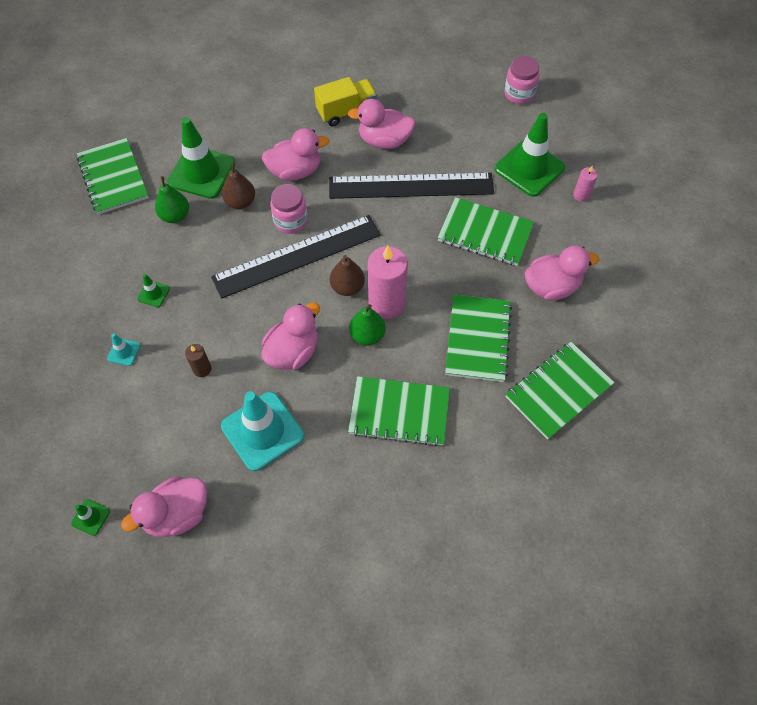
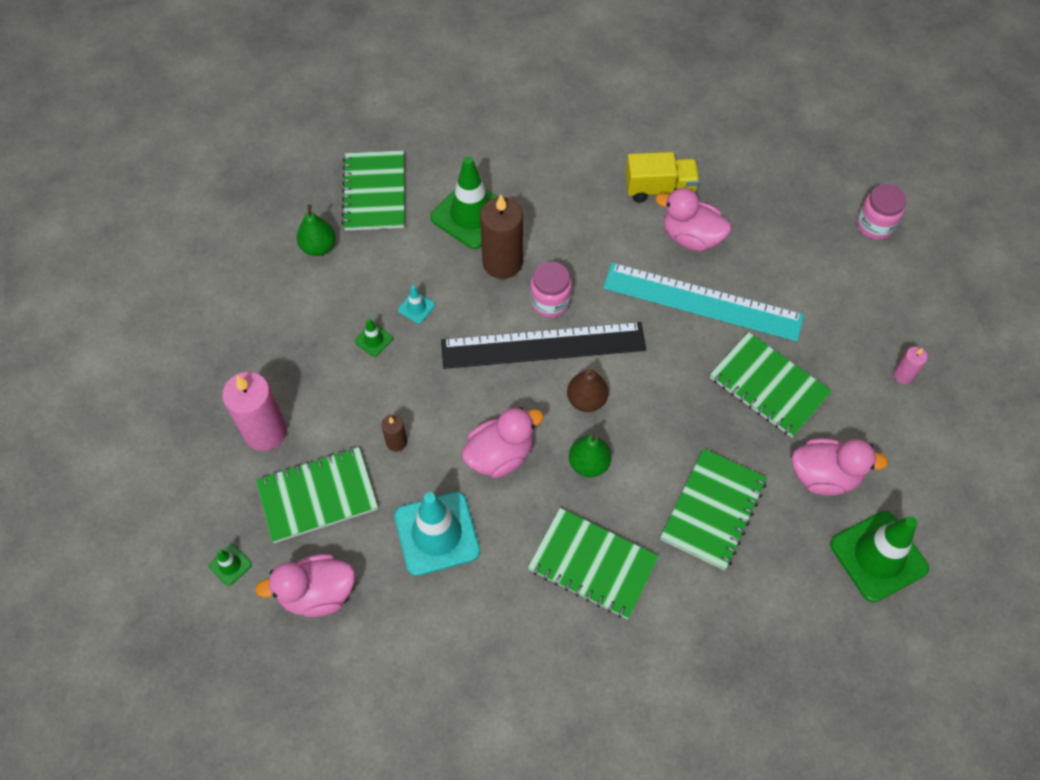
camera: 20 degrees right, 0 degrees up
(124, 352) = (321, 395): turquoise traffic cone -> turquoise traffic cone (416, 307)
(175, 216) = (426, 257): green pear -> green pear (319, 247)
(240, 202) = (502, 262): brown pear -> brown candle
(295, 171) = (576, 244): pink duck -> none
(386, 304) = (624, 434): pink candle -> pink candle (265, 431)
(411, 186) = (702, 302): black ruler -> turquoise ruler
(529, 168) = (852, 322): green traffic cone -> green traffic cone (878, 556)
(558, 391) = (784, 603): green notebook -> green notebook (317, 496)

